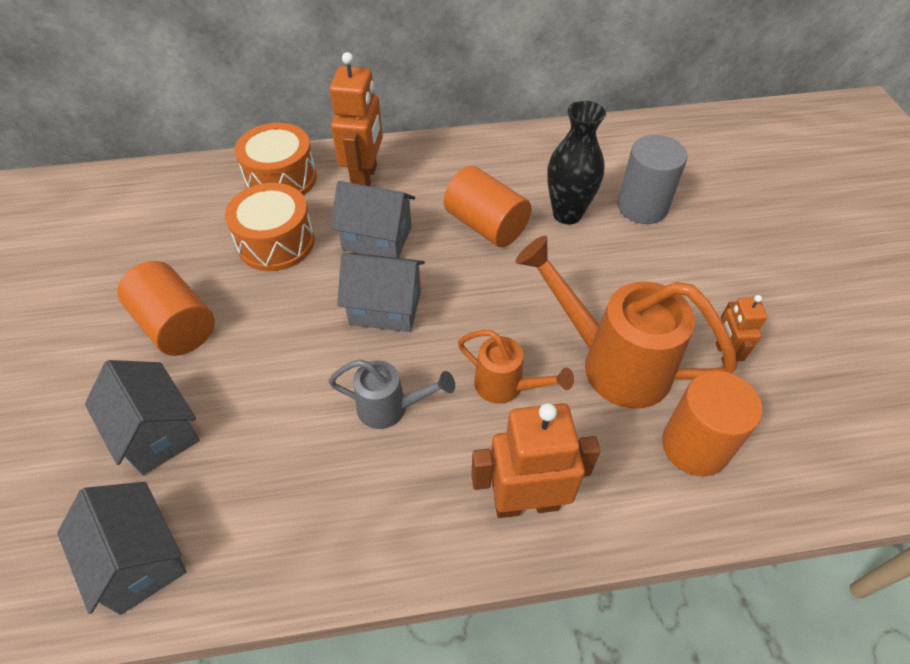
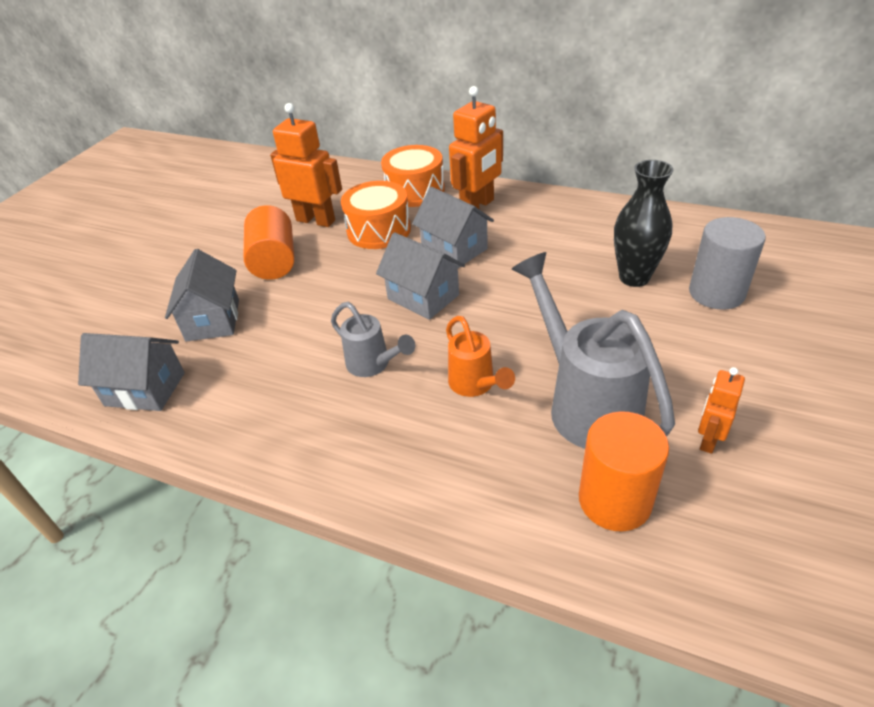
camera: 35 degrees right, 10 degrees down
(139, 560) = (145, 389): grey house -> grey house turned 75 degrees counterclockwise
(486, 225) = (551, 265): orange cylinder -> none
(526, 503) = (424, 474): orange robot -> orange robot (316, 220)
(611, 362) = (584, 403): orange watering can -> grey watering can

